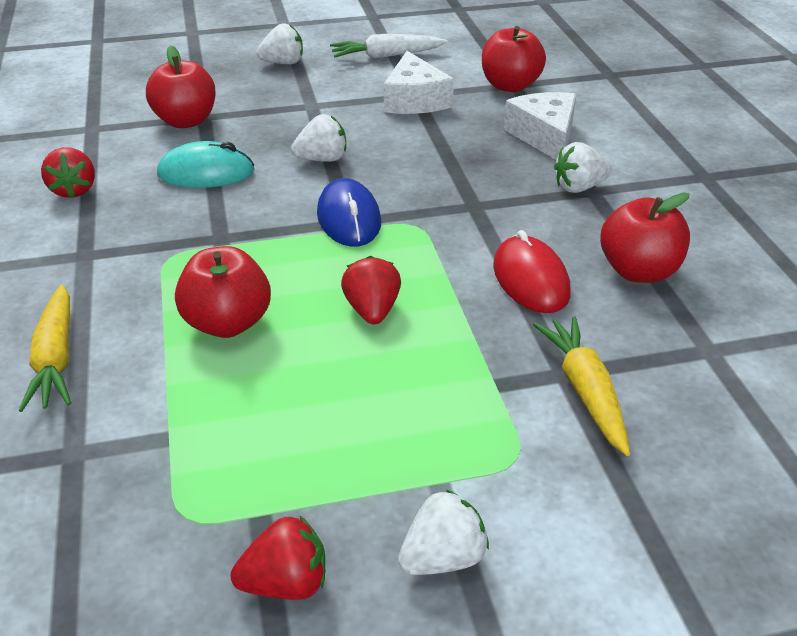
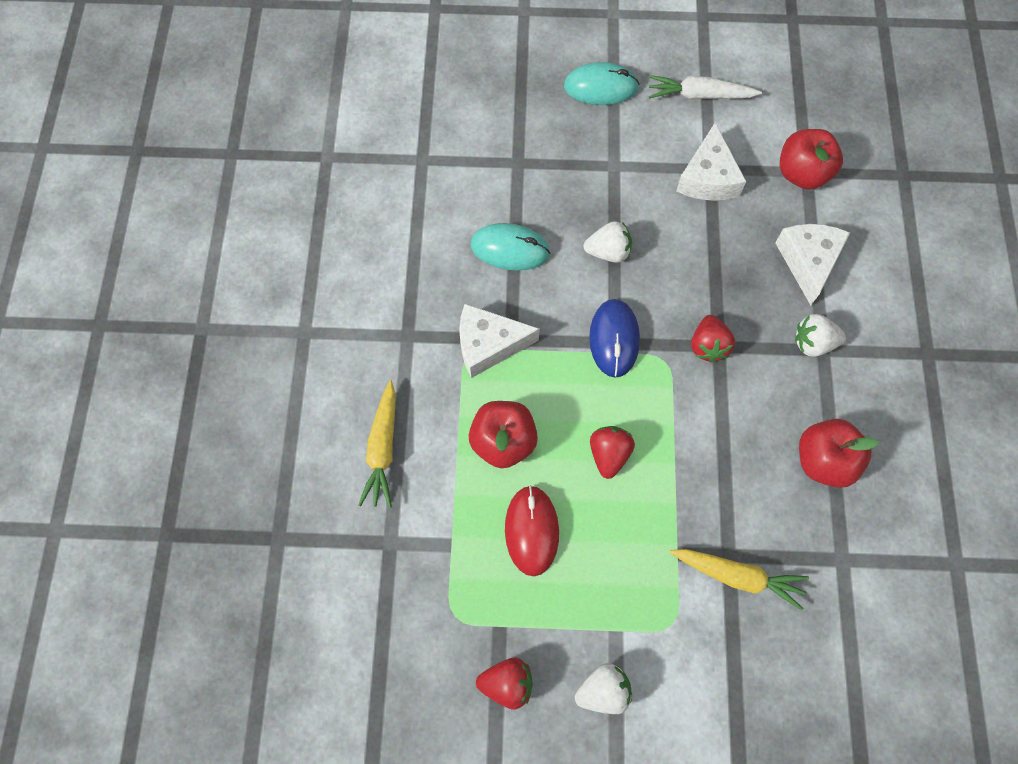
camera: 15 degrees right, 30 degrees up
(74, 190) = (403, 249): red strawberry -> red strawberry (708, 346)
(186, 121) = (502, 167): red apple -> none
(192, 246) = (488, 344): none -> white cheese
(283, 63) = (601, 87): white strawberry -> turquoise mouse
(530, 280) = (736, 449): red mouse -> red mouse (531, 530)
(585, 391) = (737, 576): yellow carrot -> yellow carrot turned 105 degrees clockwise

